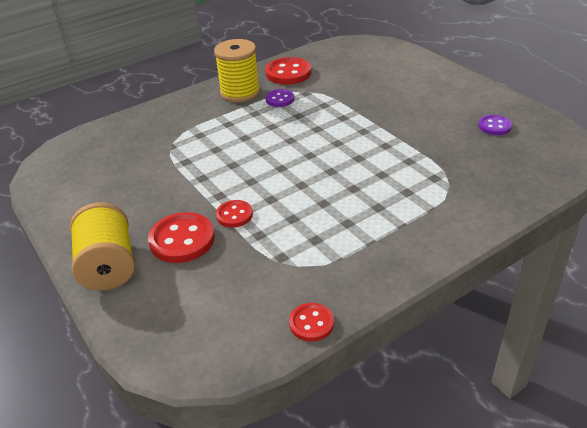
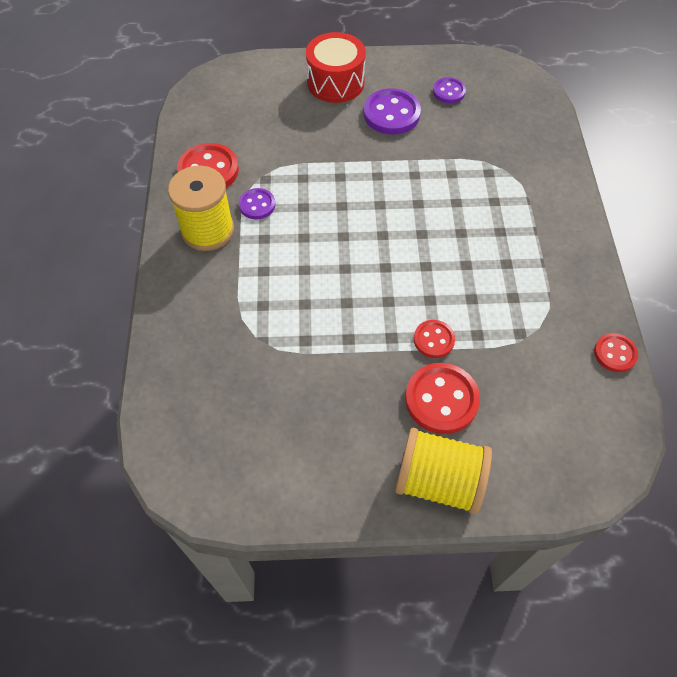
camera: 60 degrees left, 20 degrees up
(429, 80) = (335, 82): none -> red drum
(432, 112) = (391, 114): none -> purple button

